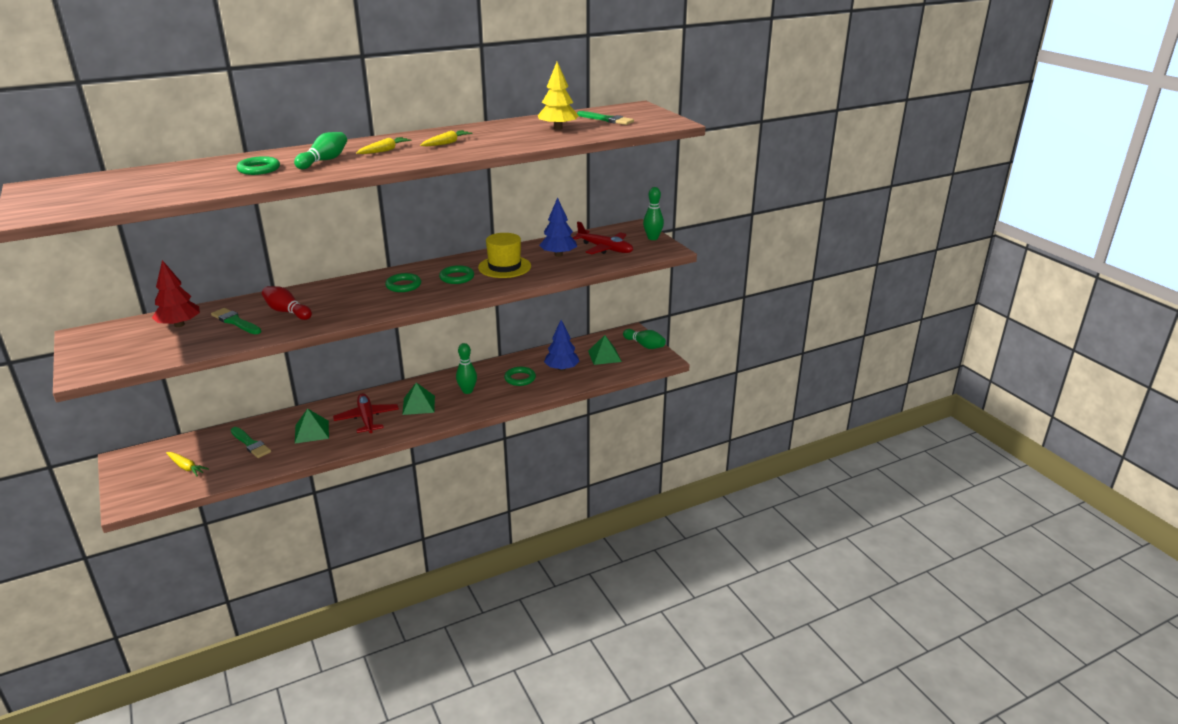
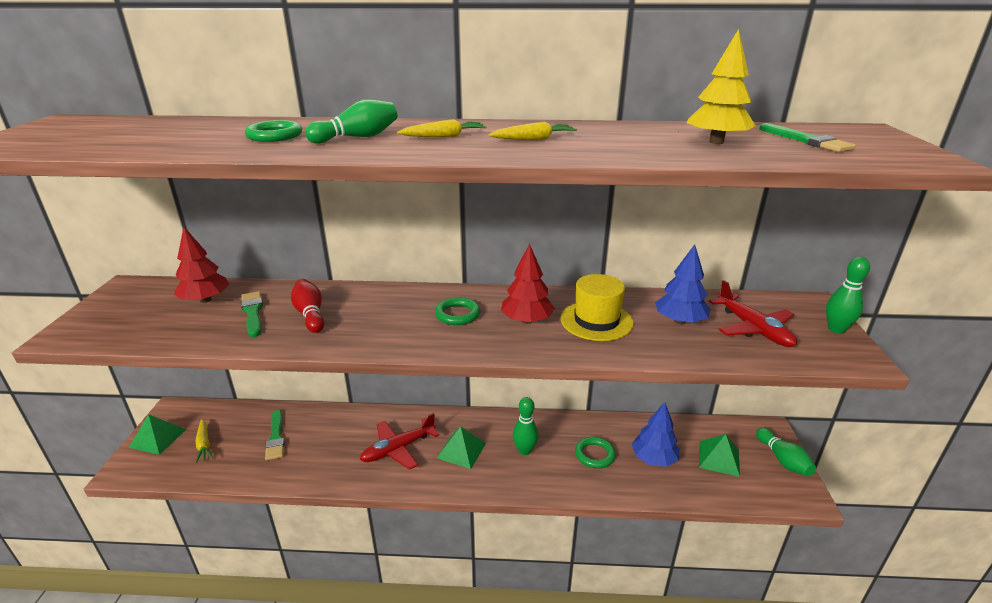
camera: 30 degrees right, 0 degrees up
(312, 432) = (337, 444): green pyramid -> green pyramid (158, 438)
(367, 419) = (398, 449): red plane -> red plane turned 135 degrees counterclockwise
(457, 277) = (527, 320): green ring -> red tree

